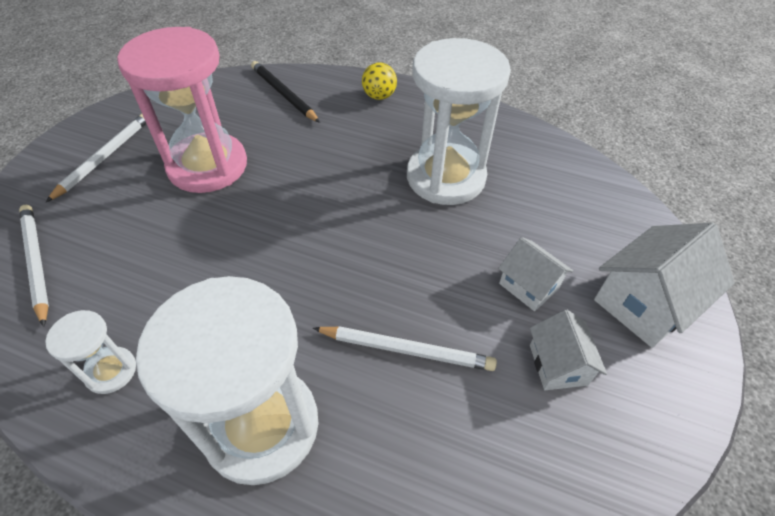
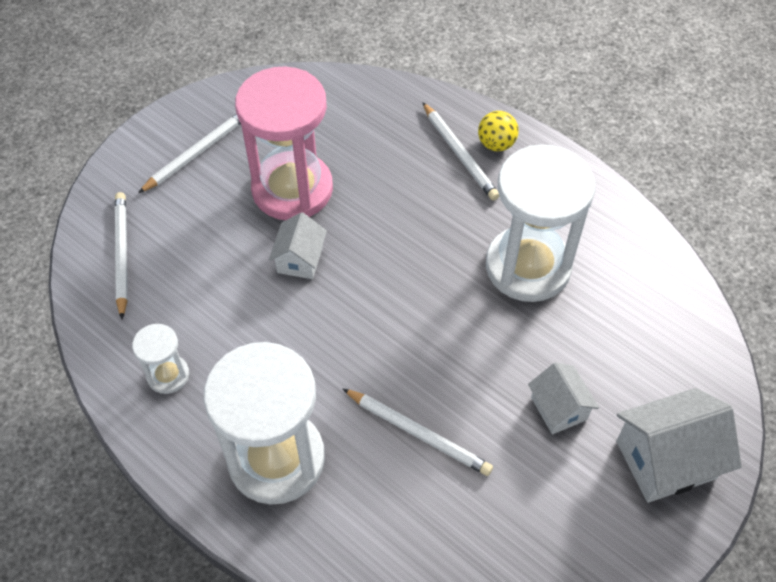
camera: 20 degrees right, 5 degrees up
(284, 94) = (393, 116): black pencil -> none
(351, 109) = (459, 154): none -> white pencil
(558, 364) = (549, 489): white house -> white house (300, 259)

